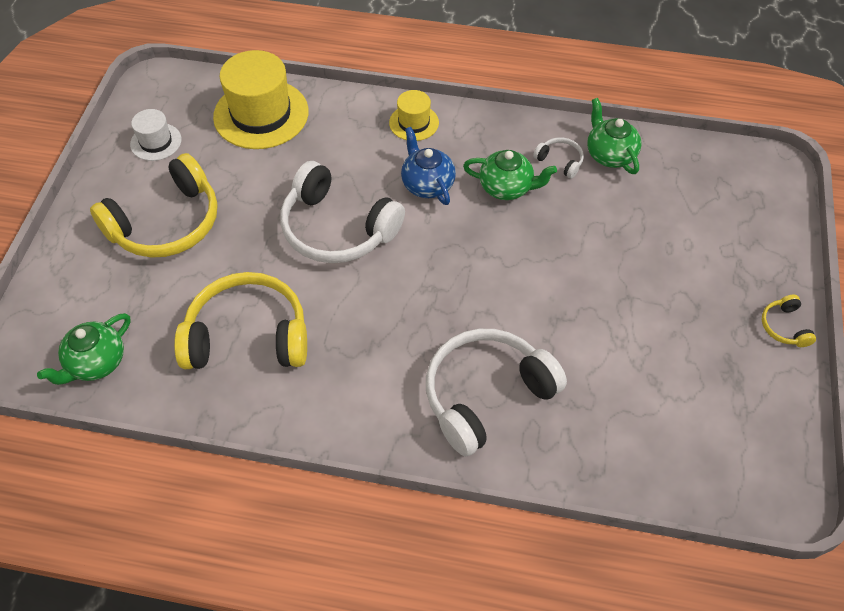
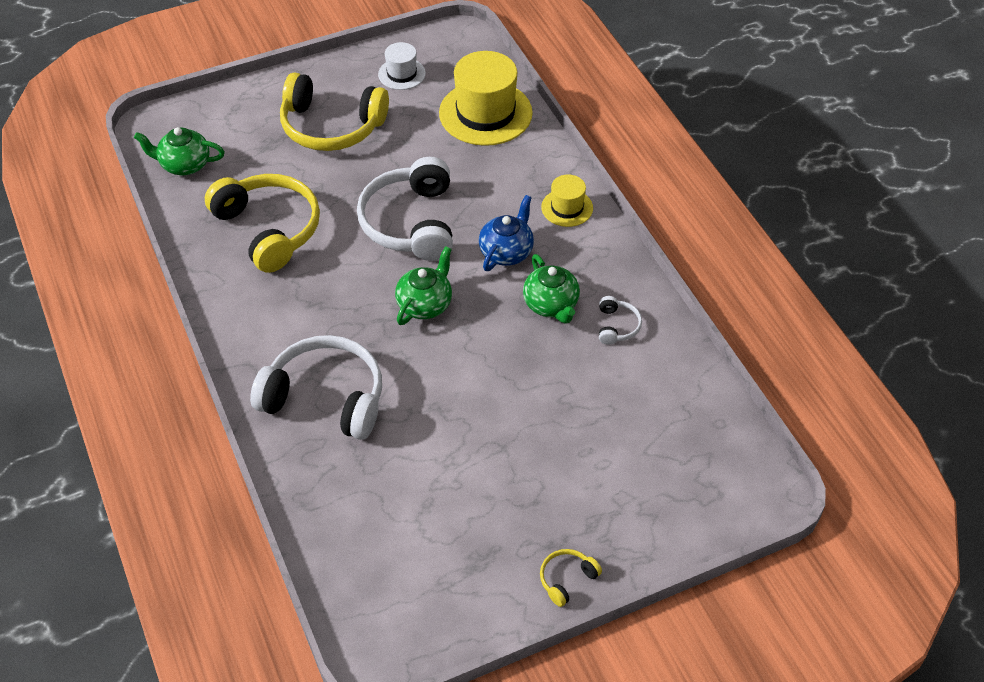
camera: 55 degrees right, 5 degrees down
(610, 155) = (659, 358): green teapot -> green teapot (425, 304)

